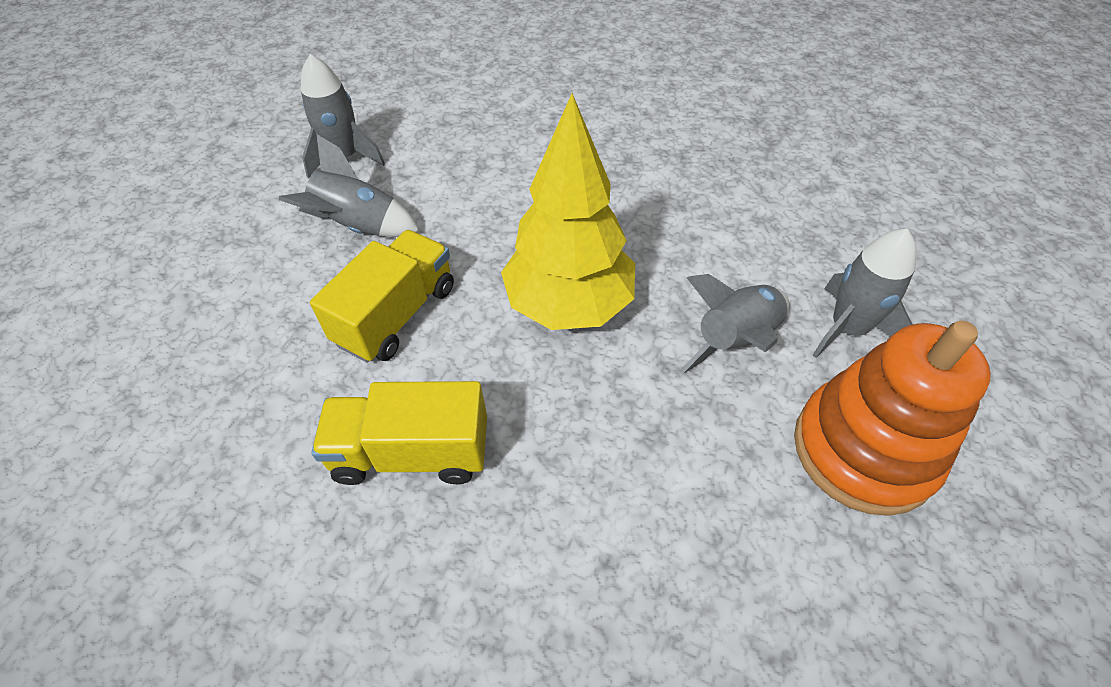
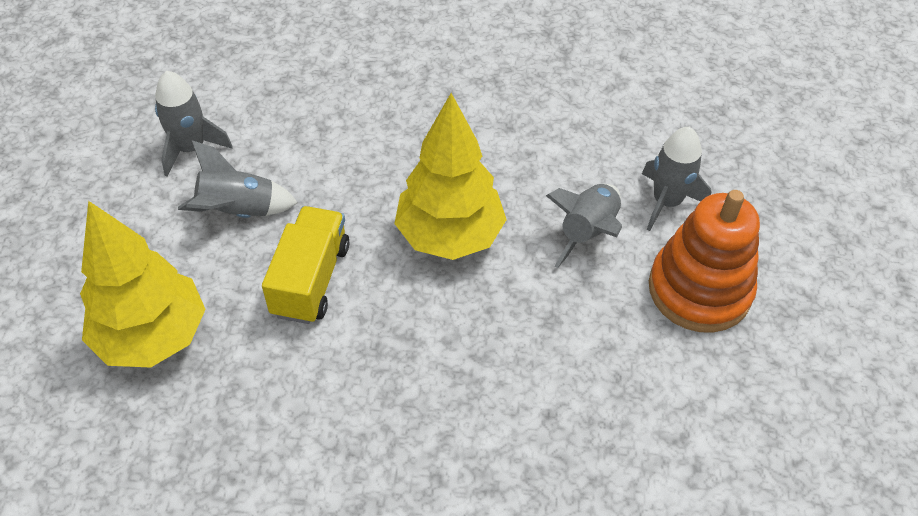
camera: 20 degrees left, 0 degrees up
(206, 333) = (153, 337): none -> yellow tree
(411, 453) = (375, 382): yellow truck -> none

